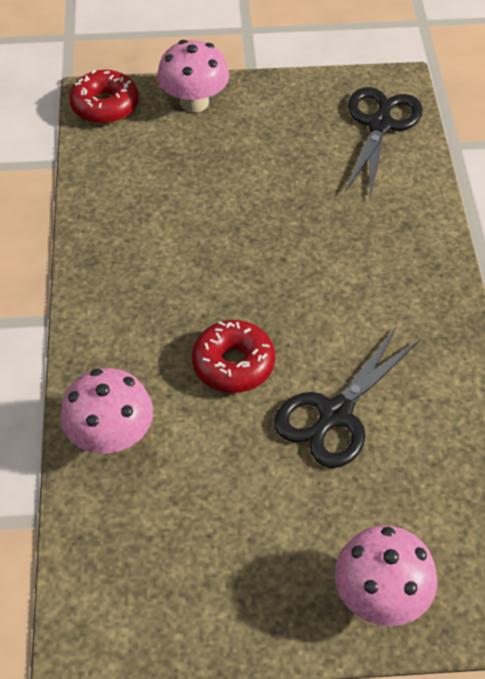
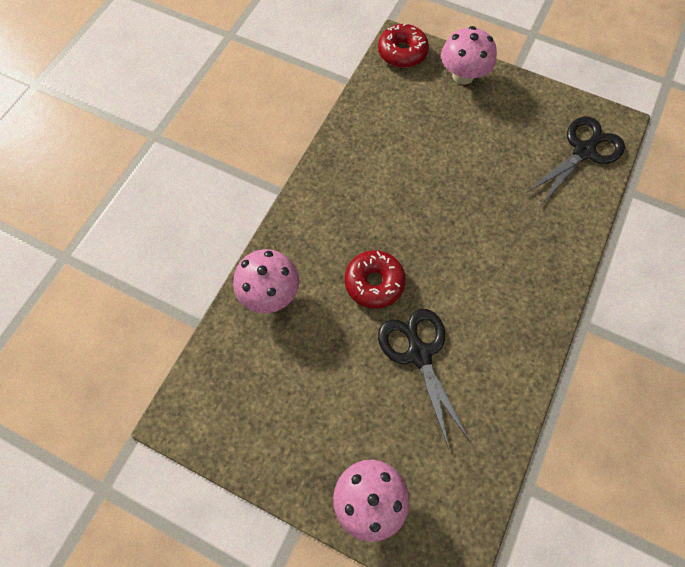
camera: 30 degrees right, 15 degrees up
(335, 414) = (419, 354): black scissors -> black scissors turned 90 degrees clockwise

